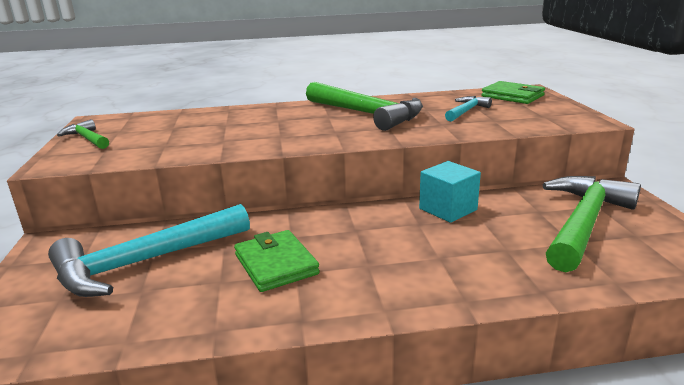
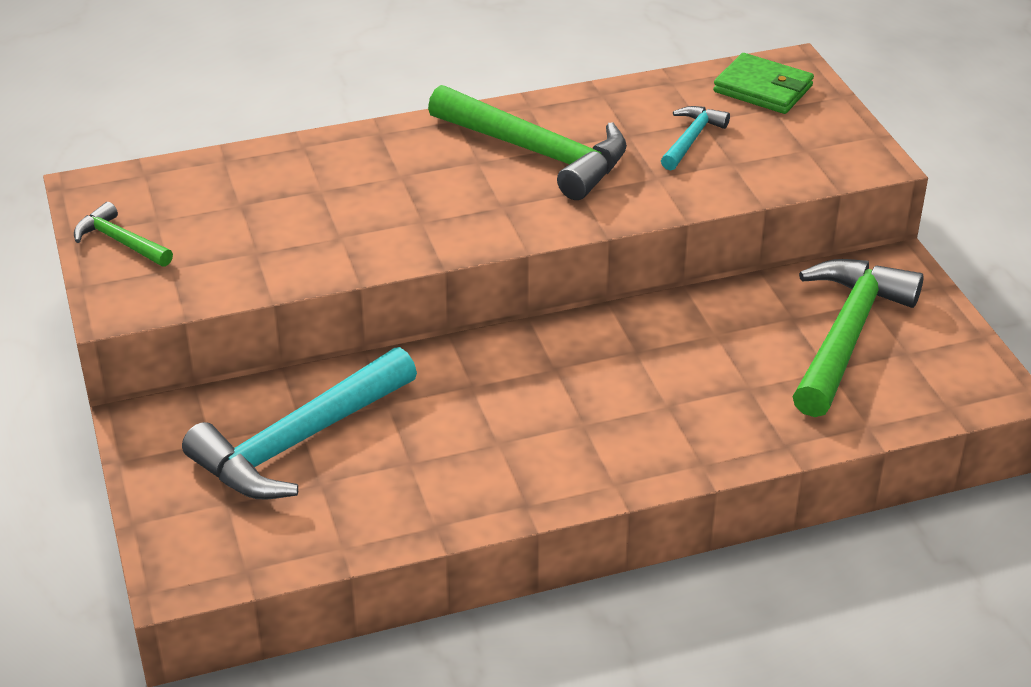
camera: 10 degrees left, 15 degrees up
(276, 264) = (469, 432): green wallet -> none
(448, 209) = (672, 321): turquoise cube -> none

